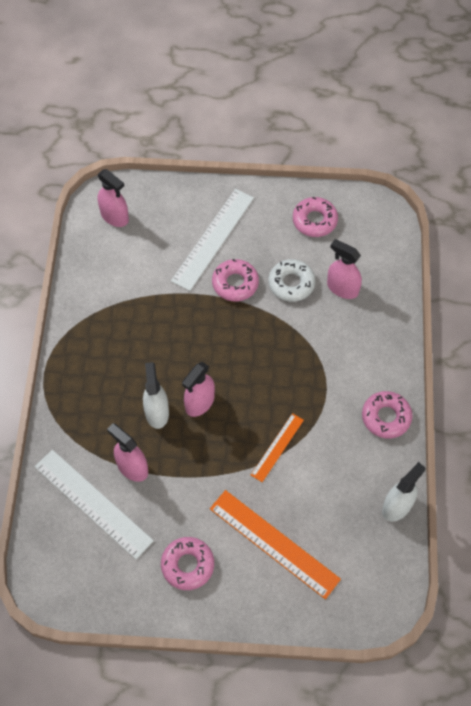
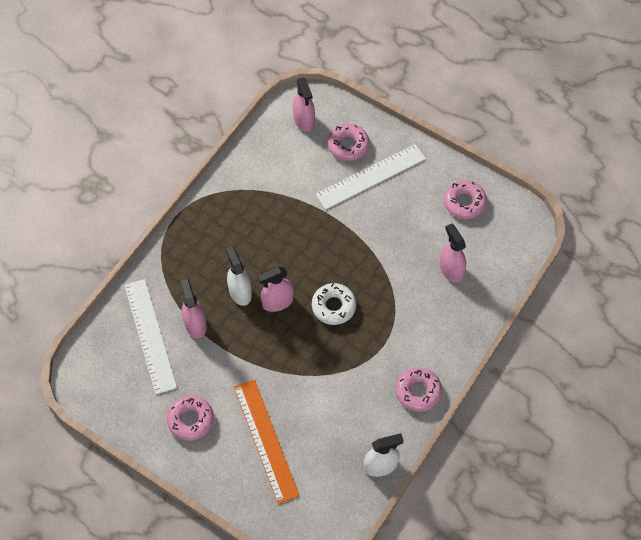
camera: 30 degrees right, 0 degrees up
(157, 412) = (240, 292): white spray bottle -> white spray bottle turned 45 degrees counterclockwise
(235, 283) = (365, 222): pink donut -> pink donut (348, 145)
(277, 447) = (315, 368): orange ruler -> none
(291, 283) = (411, 244): white donut -> white donut (333, 306)

